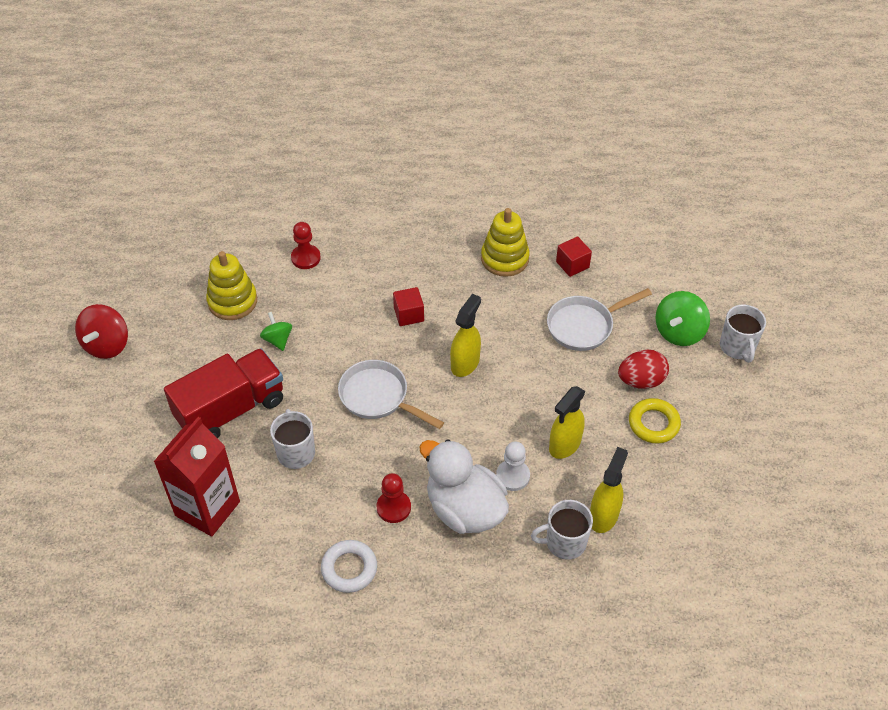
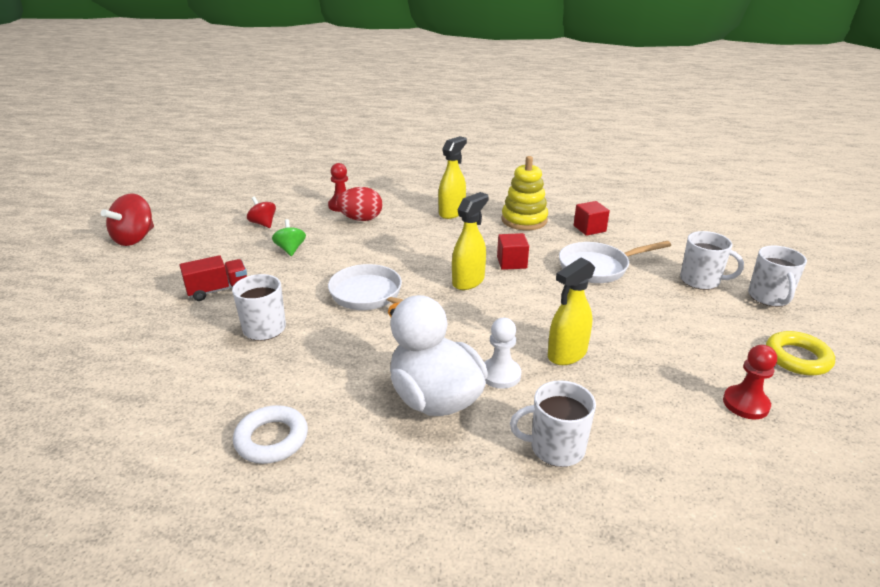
camera: 10 degrees right, 20 degrees down
(207, 508) = (143, 362): red carton -> none
(231, 409) = (218, 290): red truck -> red truck, size x0.53
(232, 301) = (263, 224): yellow stacking toy -> red spinning top
(393, 507) = (350, 386): red pawn -> red pawn (745, 404)
(409, 314) = (422, 245): red cube -> red cube (511, 262)
(604, 515) = (610, 426): yellow spray bottle -> yellow spray bottle (452, 212)
(641, 381) = (659, 312): red egg -> red egg (361, 219)
(653, 424) = (675, 348): yellow ring -> yellow ring (797, 358)
(679, 332) = (701, 281): green spinning top -> white mug

